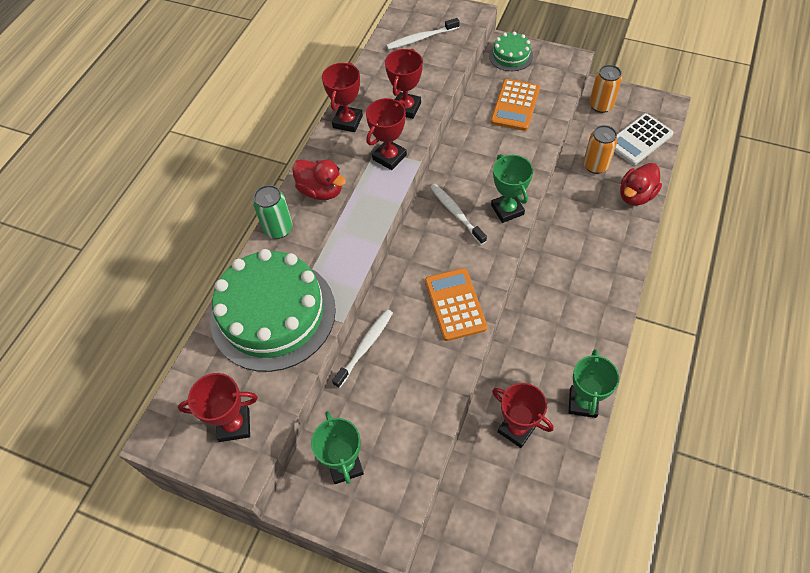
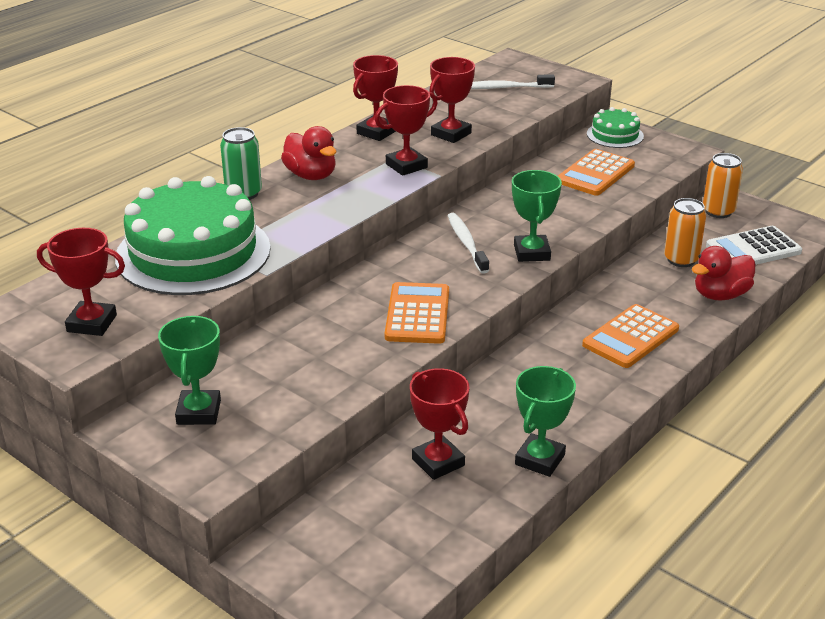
camera: 15 degrees right, 25 degrees down
(365, 346) = (287, 324): white toothbrush -> none
(593, 258) = (630, 337): none -> orange calculator

